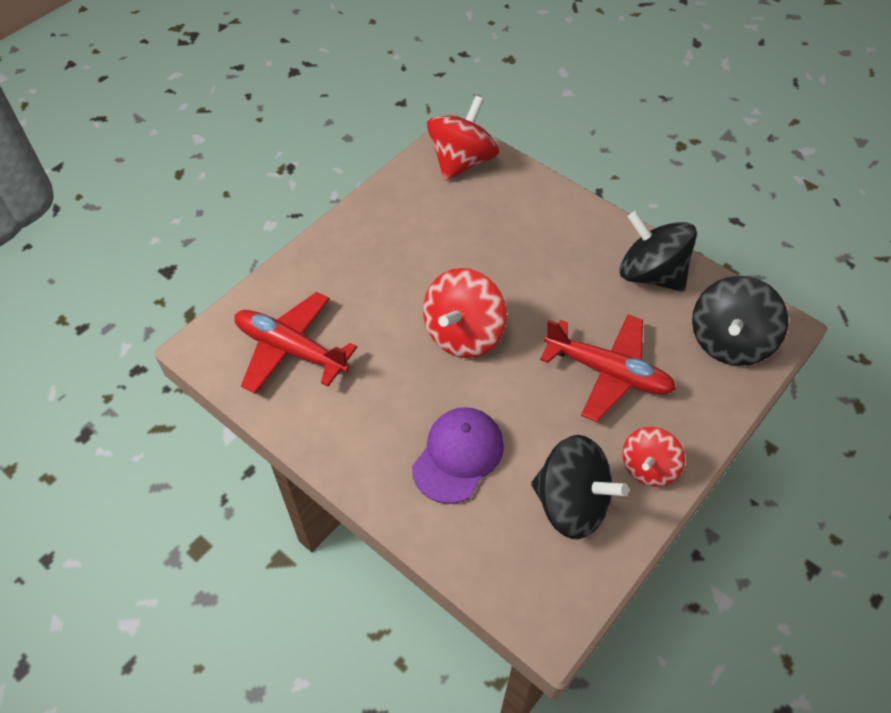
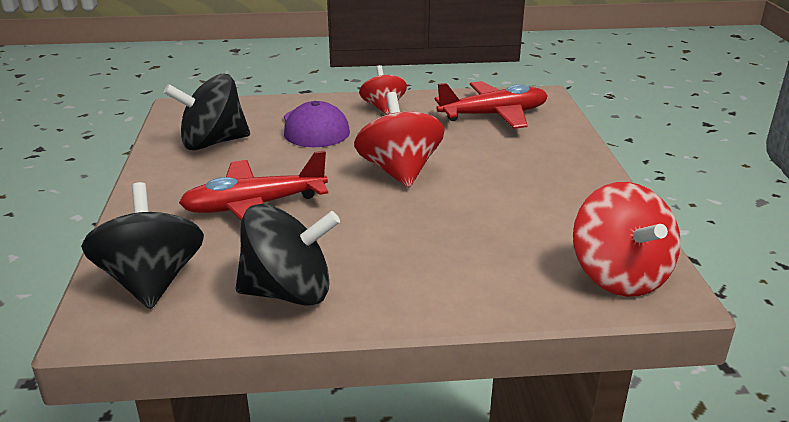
camera: 135 degrees right, 25 degrees down
(648, 467) = (169, 177): red spinning top -> red spinning top (383, 107)

